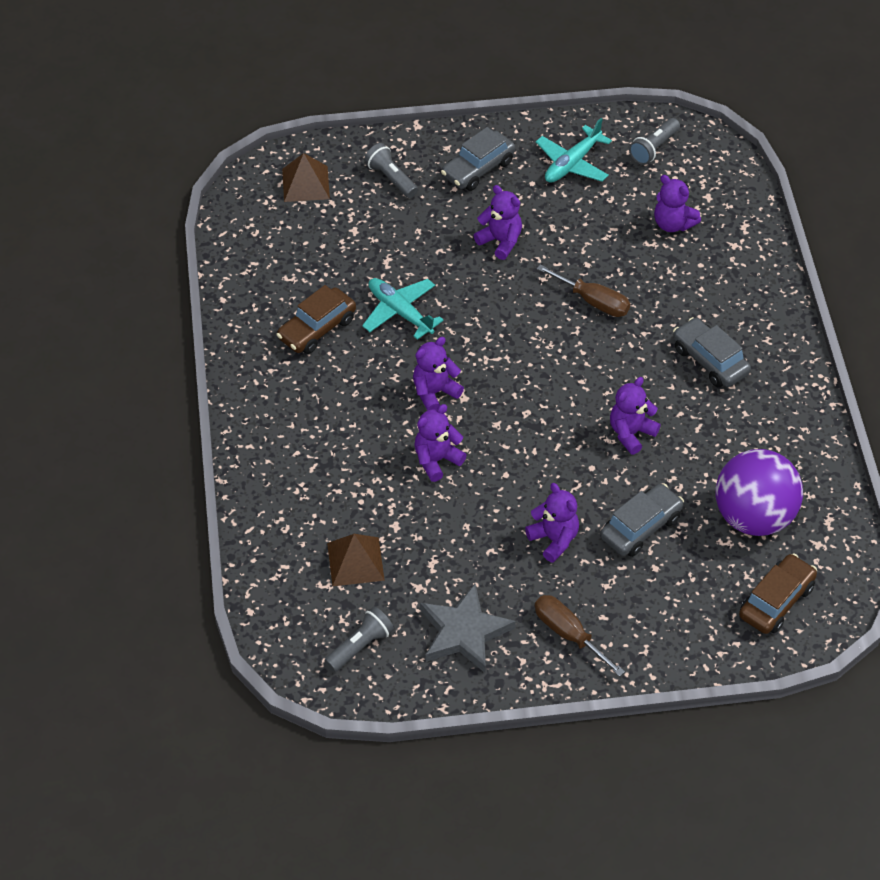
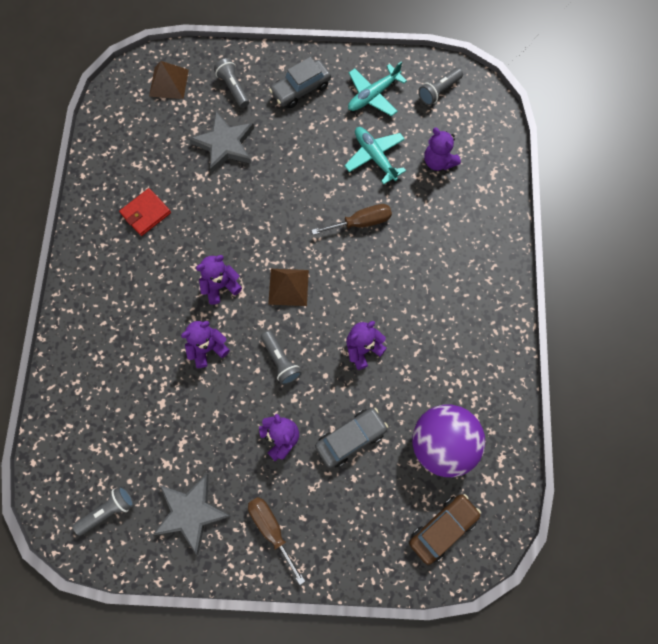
camera: 10 degrees right, 20 degrees up
(317, 329) = (146, 213): brown car -> red wallet
(355, 561) = (123, 431): brown pyramid -> brown pyramid (288, 287)
(397, 241) = (225, 144): none -> grey star
(400, 312) = (212, 208): turquoise plane -> turquoise plane (375, 156)
(500, 241) = (302, 157): purple teddy bear -> none
(532, 460) = (280, 361): none -> grey flashlight
(593, 301) = (361, 222): brown screwdriver -> brown screwdriver turned 60 degrees counterclockwise
(710, 360) = (439, 291): grey car -> none

